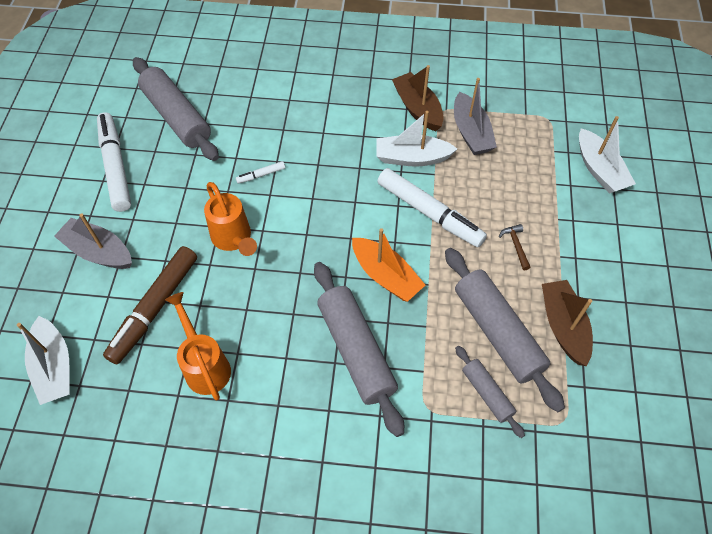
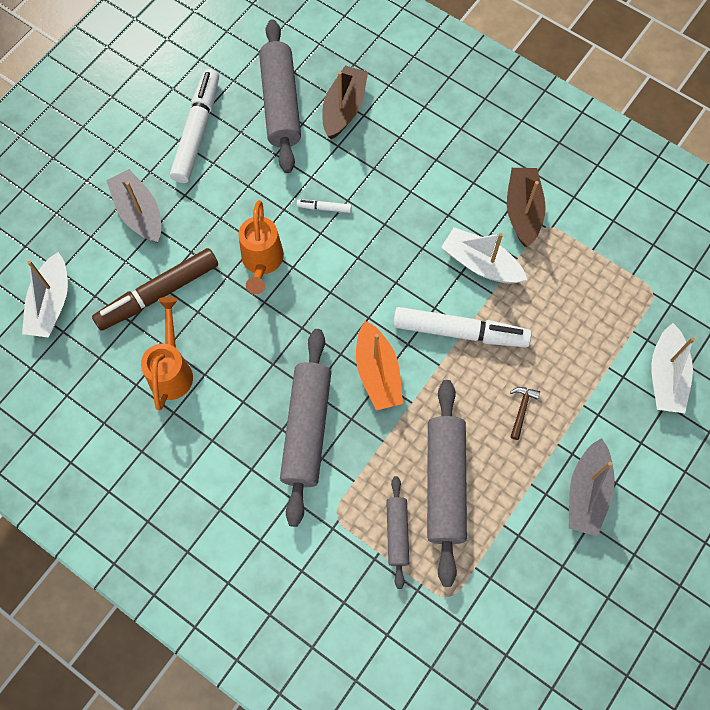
camera: 30 degrees right, 10 degrees up
(429, 213) = (460, 332): white marker -> white marker turned 60 degrees counterclockwise
(471, 133) = (559, 266): grey boat -> grey boat (587, 492)
(563, 326) = (511, 512): brown boat -> brown boat (344, 109)

